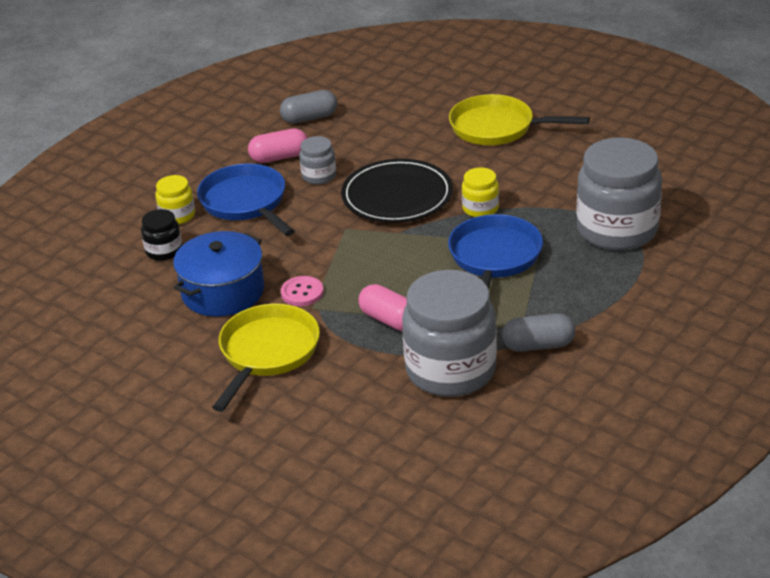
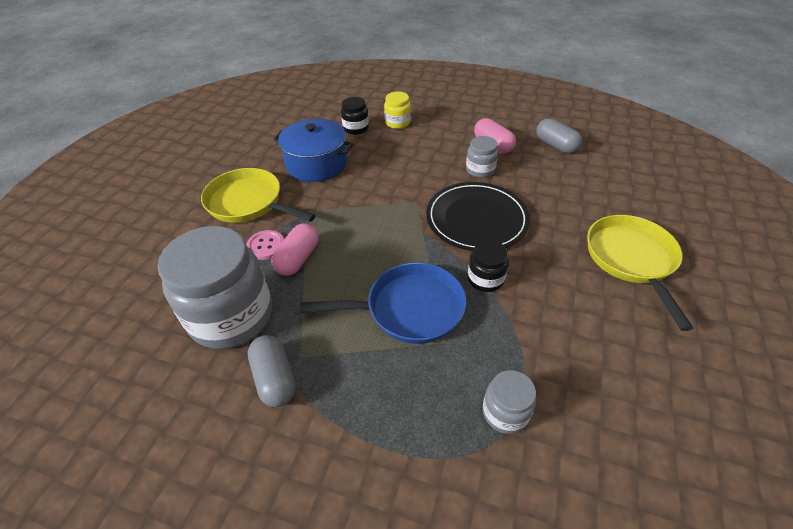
camera: 70 degrees right, 10 degrees up
(246, 203) = (426, 146): blue pan -> none
(267, 353) = (249, 202): yellow pan -> yellow pan turned 150 degrees counterclockwise
(302, 292) = (324, 201): pink button -> pink button (266, 246)
(480, 208) = (485, 279): yellow jar -> black jar
(617, 230) = (505, 412): grey jar -> grey jar, size x0.46

